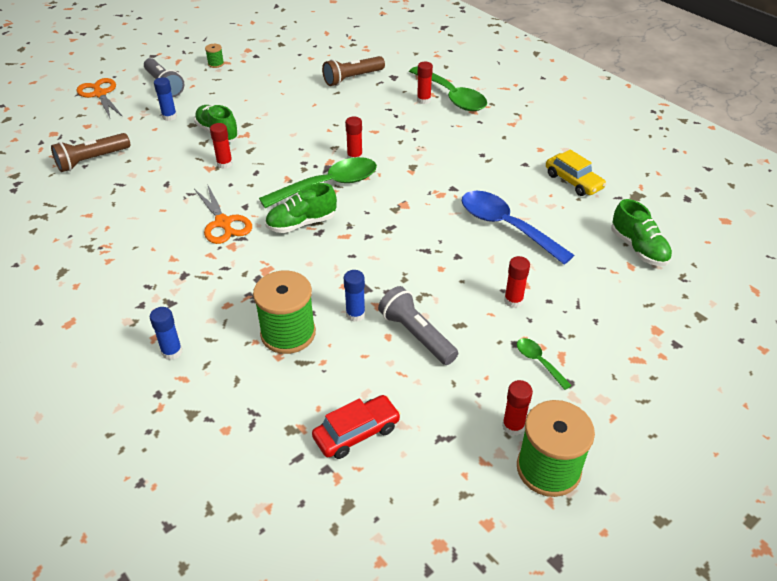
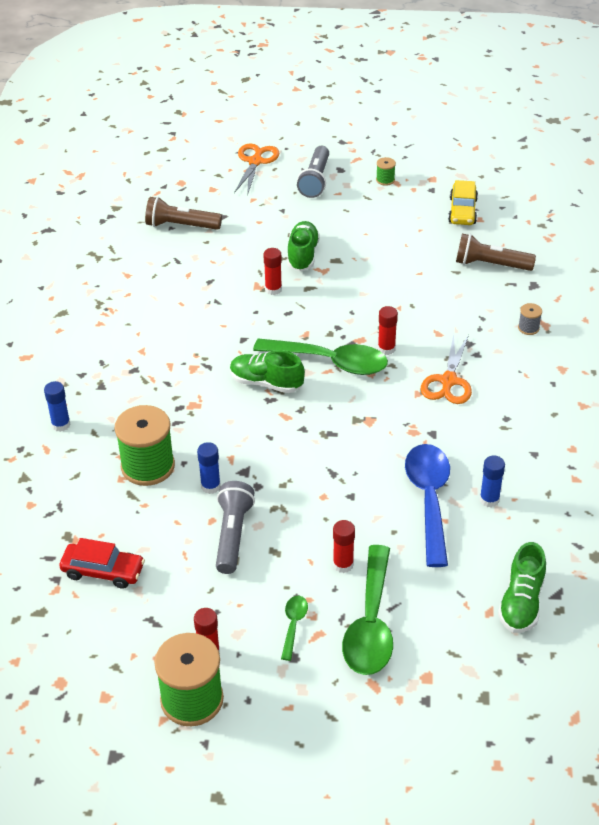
camera: 45 degrees right, 0 degrees up
(169, 117) = (283, 216): blue glue stick -> blue glue stick (489, 500)
(223, 223) = (210, 343): orange scissors -> orange scissors (448, 381)
(423, 100) = (528, 328): red glue stick -> grey spool
(452, 96) = (562, 340): green spoon -> green spoon (370, 624)
(573, 181) = (556, 501): yellow car -> yellow car (462, 211)

